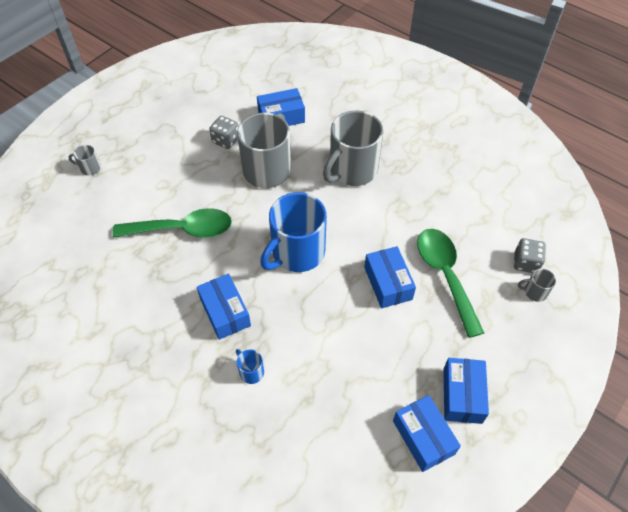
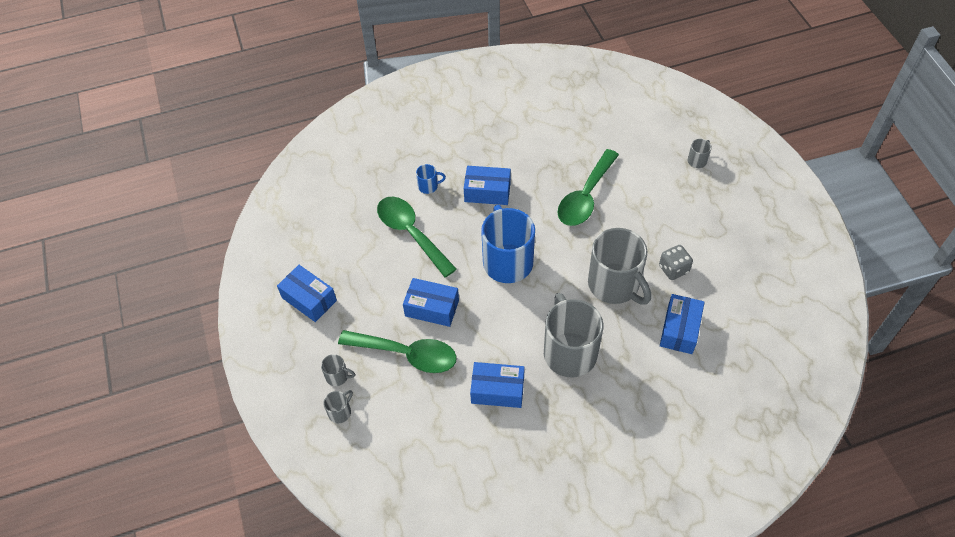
camera: 125 degrees right, 0 degrees up
(321, 351) = (411, 233): none -> green spoon
(423, 437) = (304, 257): blue box -> blue box (497, 390)
(509, 315) = (337, 376): none -> grey mug
(525, 263) = (370, 427): grey dice -> none

